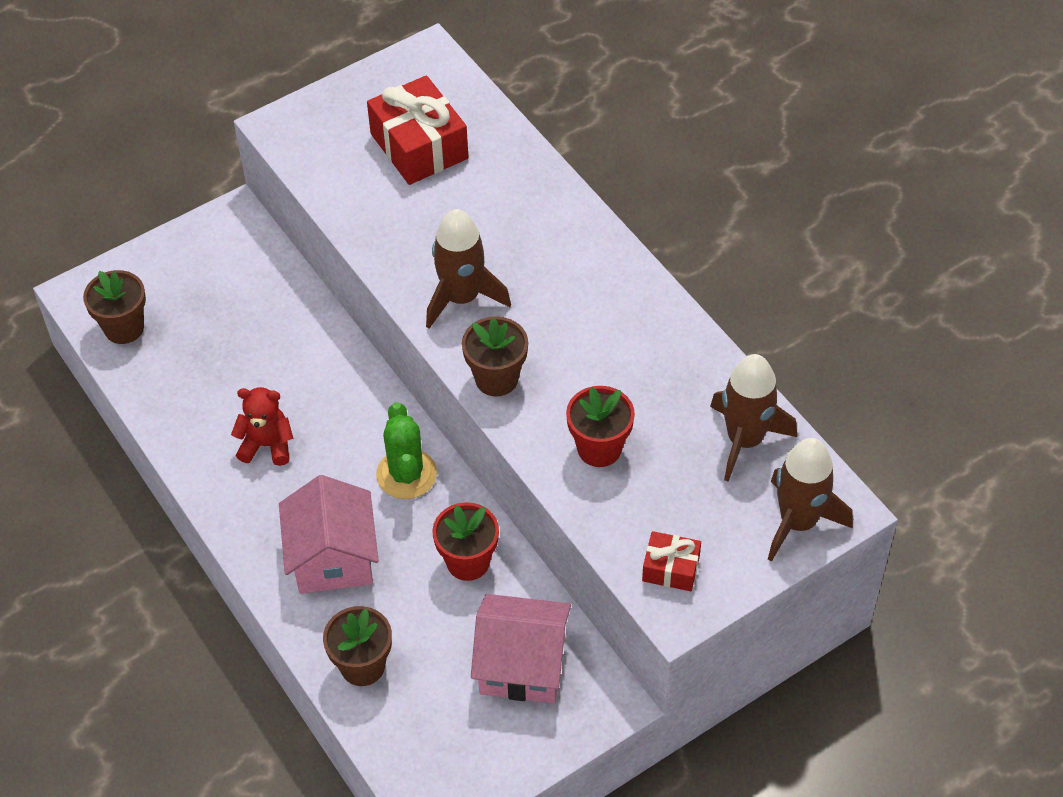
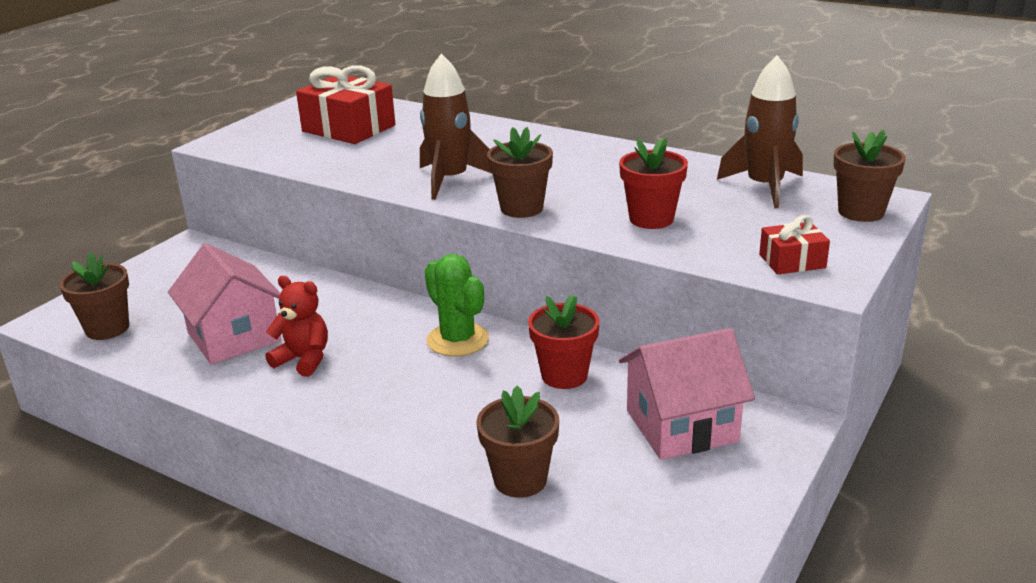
camera: 25 degrees left, 25 degrees down
(267, 445) = (303, 360): red teddy bear -> red teddy bear turned 45 degrees clockwise
(333, 558) = (426, 412): pink house -> pink house (234, 337)
(798, 522) = (861, 212): brown rocket -> brown flower pot

